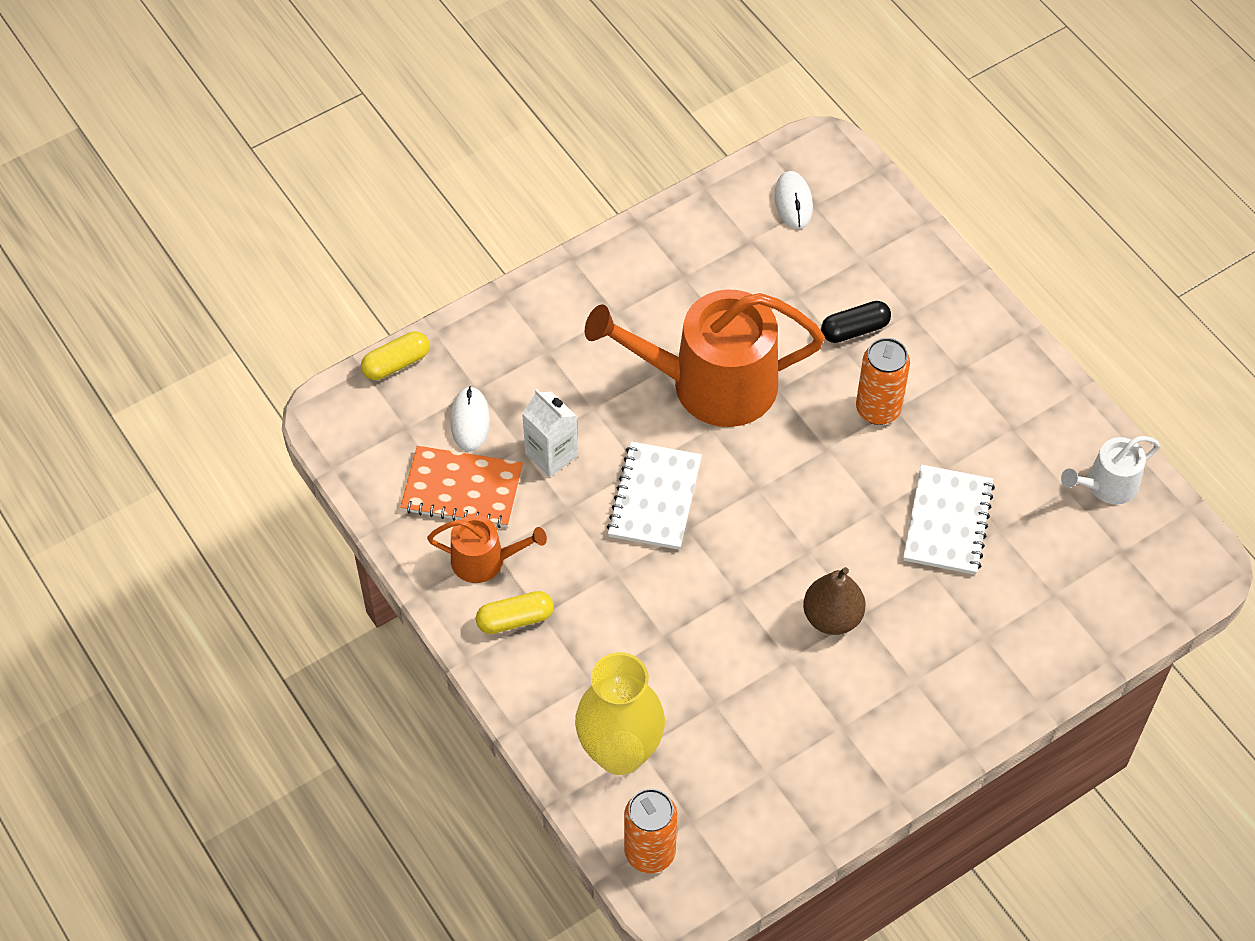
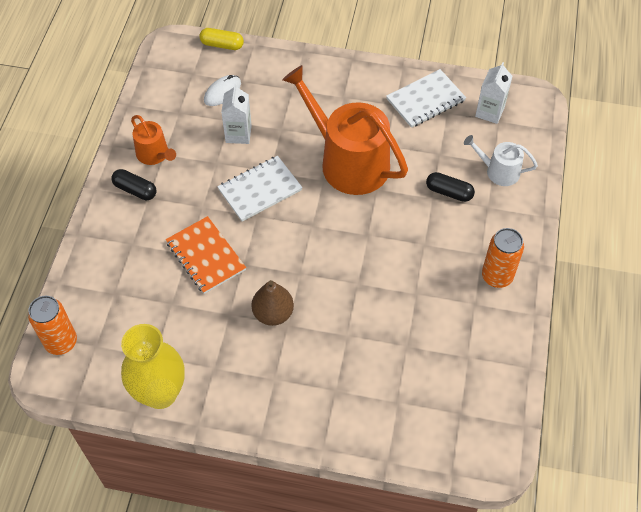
camera: 45 degrees right, 0 degrees up
(462, 489) = (183, 117): orange notebook -> orange notebook (205, 256)
(515, 619) = (135, 190): yellow capsule -> black capsule
(620, 752) = (105, 286): yellow vase -> yellow vase (160, 393)
(793, 202) = (489, 112): white mouse -> white carton
(878, 409) = (415, 238): orange can -> orange can (497, 276)
(948, 522) = (385, 319): white notebook -> white notebook (425, 100)
(1107, 485) = (492, 374): white watering can -> white watering can (498, 171)

